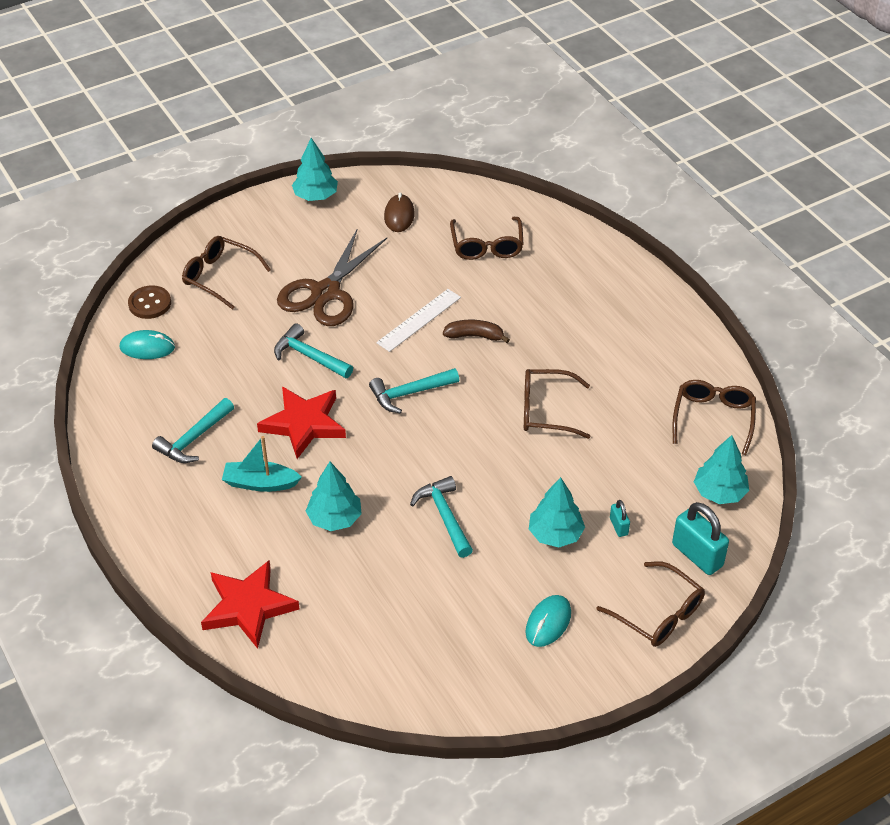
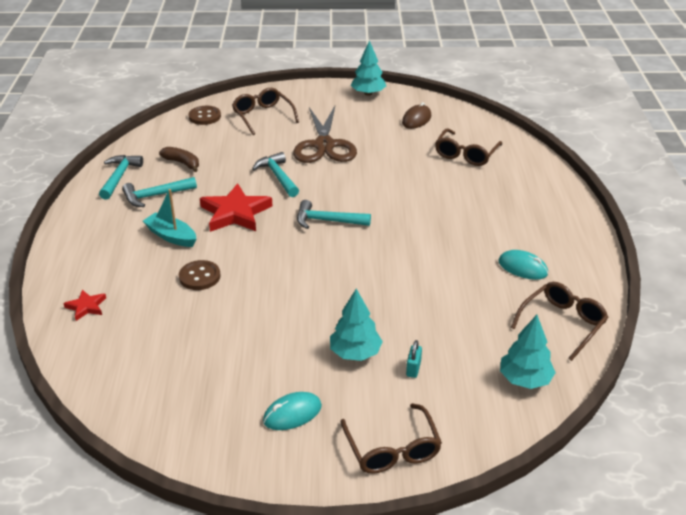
camera: 30 degrees right, 10 degrees down
(147, 347) = (179, 138): turquoise mouse -> turquoise mouse (522, 268)
(248, 606) = (86, 307): red star -> red star, size x0.50
(325, 292) = (324, 145): brown scissors -> brown scissors turned 60 degrees counterclockwise
(335, 518) = (199, 276): turquoise tree -> brown button
(419, 320) = (375, 181): white ruler -> none
(444, 516) = (280, 306): turquoise hammer -> turquoise hammer (119, 177)
(475, 336) = (408, 203): brown banana -> brown banana (182, 163)
(546, 410) = (422, 267): brown glasses -> none
(697, 555) = (465, 418): turquoise padlock -> none

